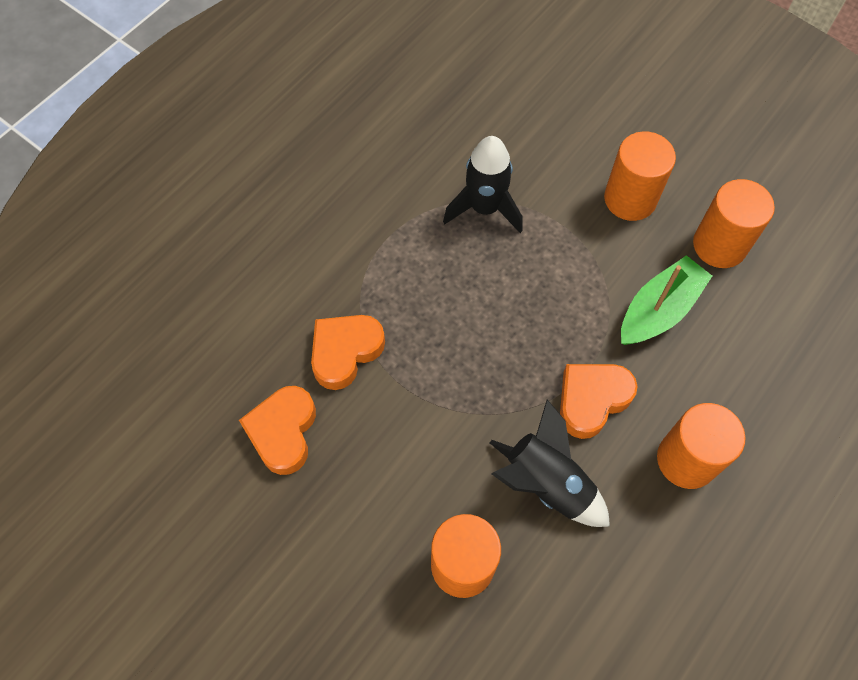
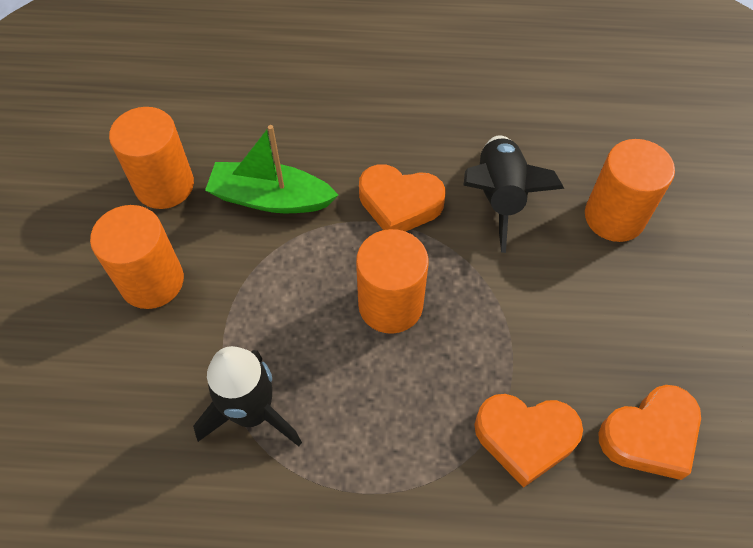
camera: 125 degrees left, 5 degrees down
(686, 460) = (398, 120): orange cylinder -> orange cylinder (390, 305)

